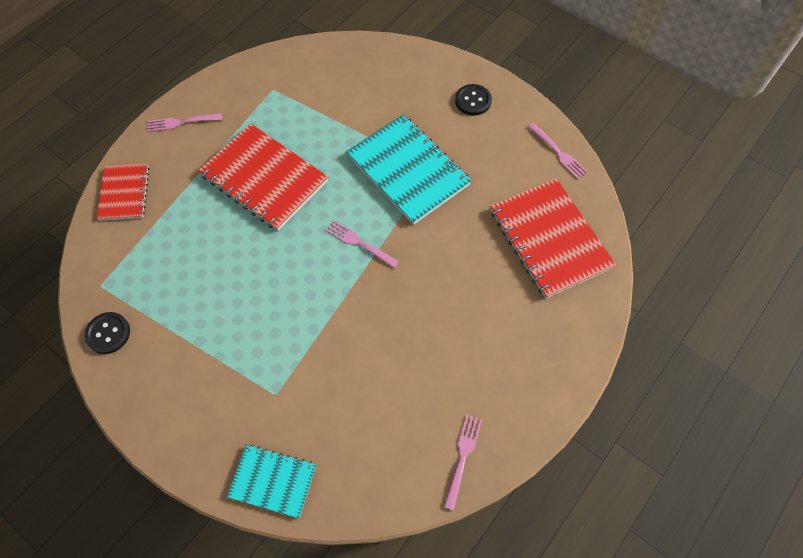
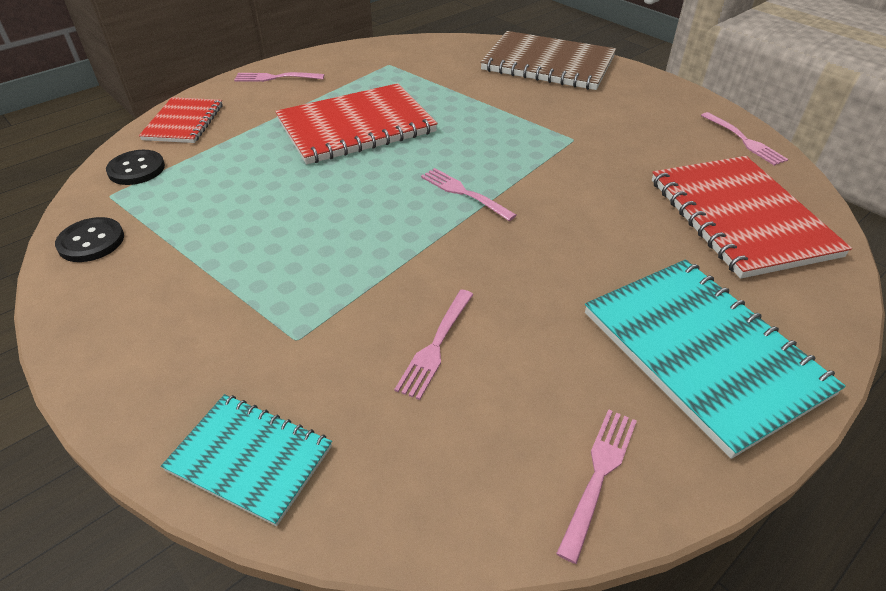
camera: 10 degrees right, 20 degrees down
(264, 178) = (356, 126): red notebook -> red notebook turned 75 degrees counterclockwise
(362, 384) = (436, 345): none -> pink fork
(406, 71) = (548, 64): none -> brown notebook
(408, 170) = (540, 137): turquoise notebook -> turquoise notebook (703, 352)
(473, 101) = (628, 91): black button -> black button (136, 169)

